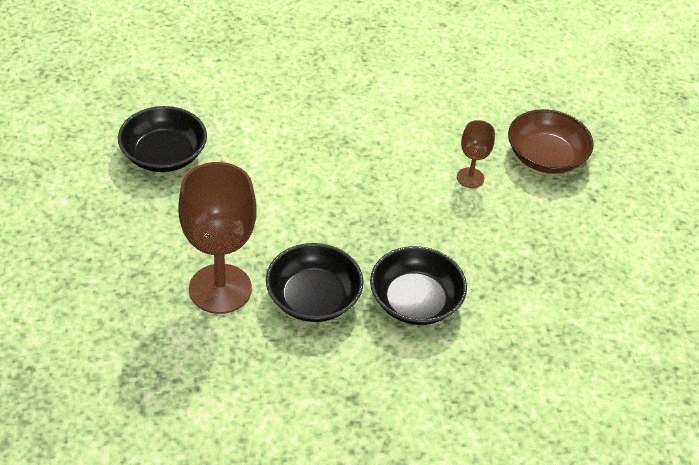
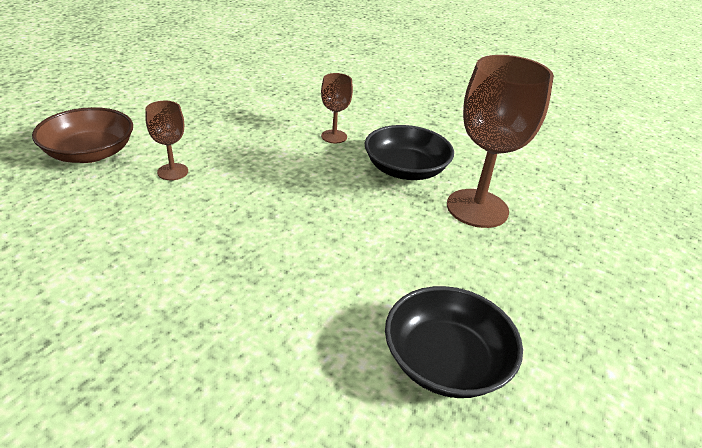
camera: 140 degrees left, 10 degrees down
(415, 301) = (334, 136): black bowl -> brown goblet

